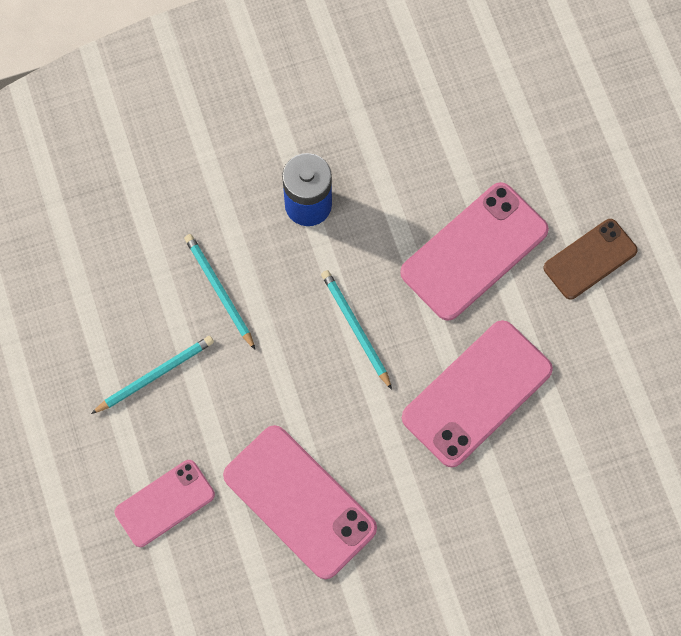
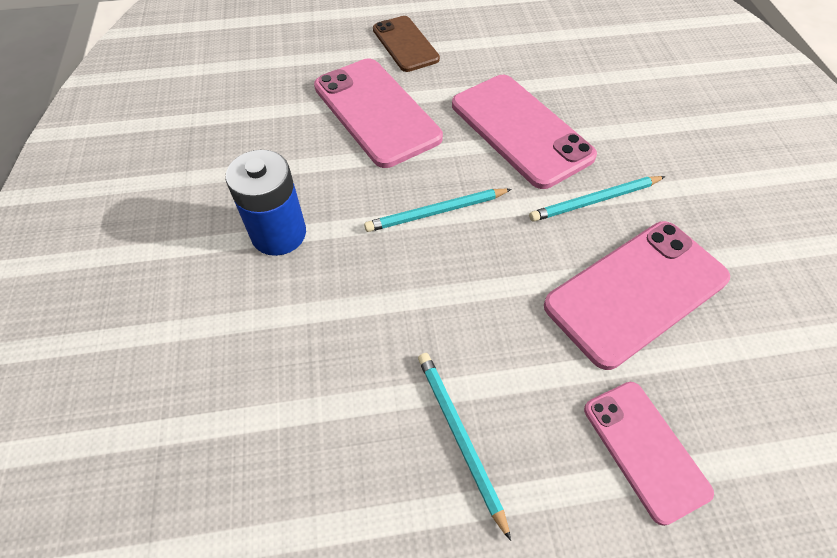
camera: 80 degrees left, 15 degrees down
(219, 291) = (358, 340): turquoise pencil -> turquoise pencil (595, 201)

